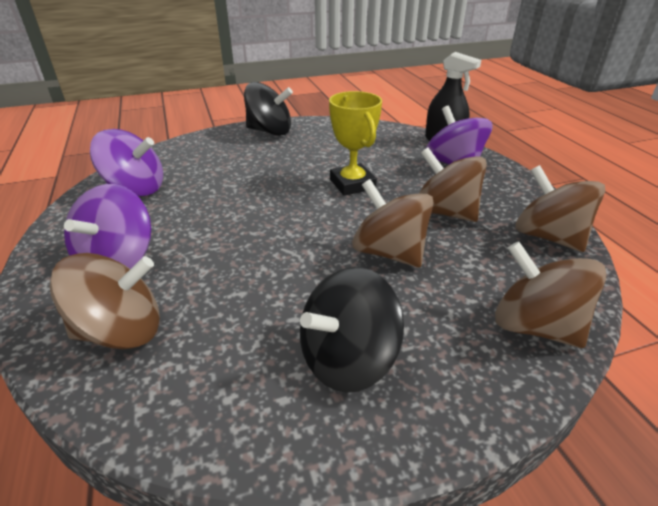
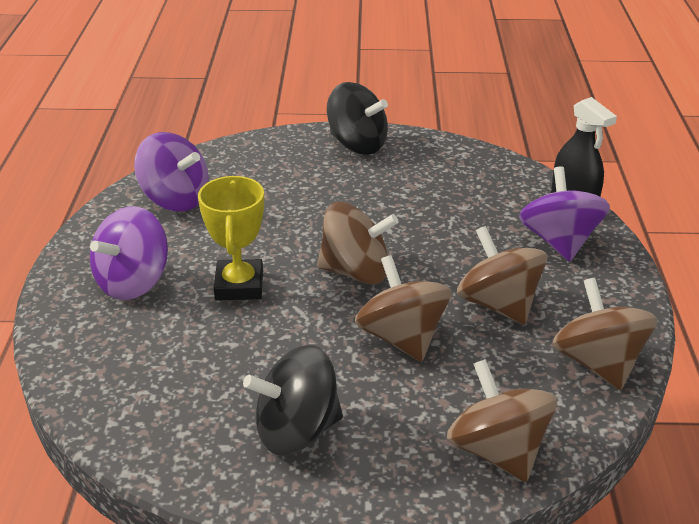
camera: 20 degrees right, 0 degrees up
(121, 331) = (116, 353): brown spinning top -> brown spinning top (356, 271)
(352, 184) = (413, 243): yellow trophy -> yellow trophy (239, 285)

